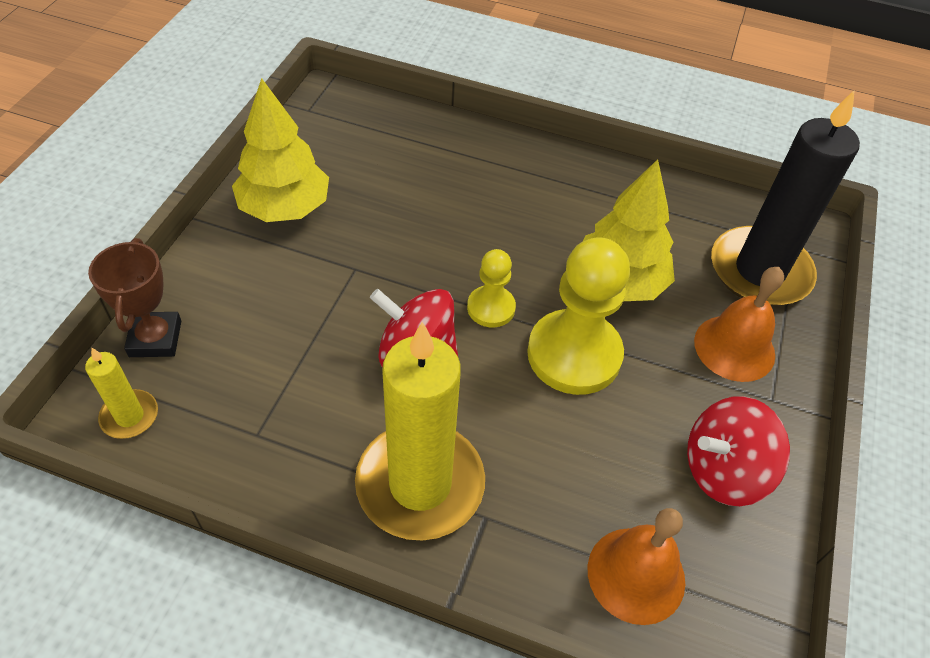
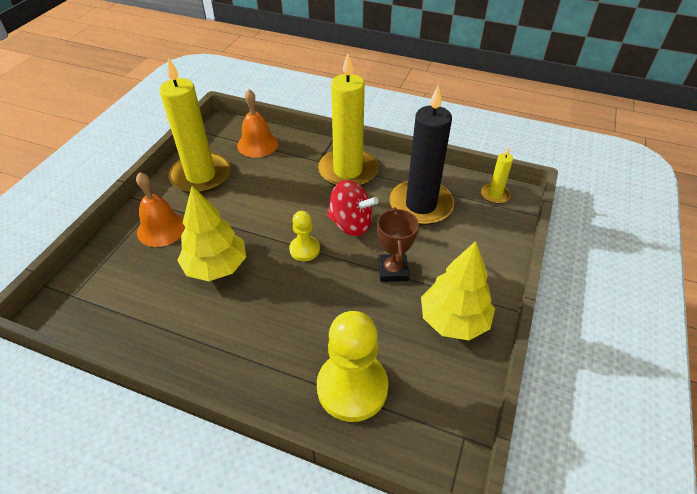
camera: 175 degrees left, 5 degrees down
(155, 339) = (501, 230): brown trophy -> brown trophy (393, 270)
(574, 354) = (259, 224): yellow pawn -> yellow pawn (352, 387)
(723, 470) = (201, 176): red spinning top -> yellow candle
(759, 271) = (113, 276): black candle -> black candle (420, 205)

